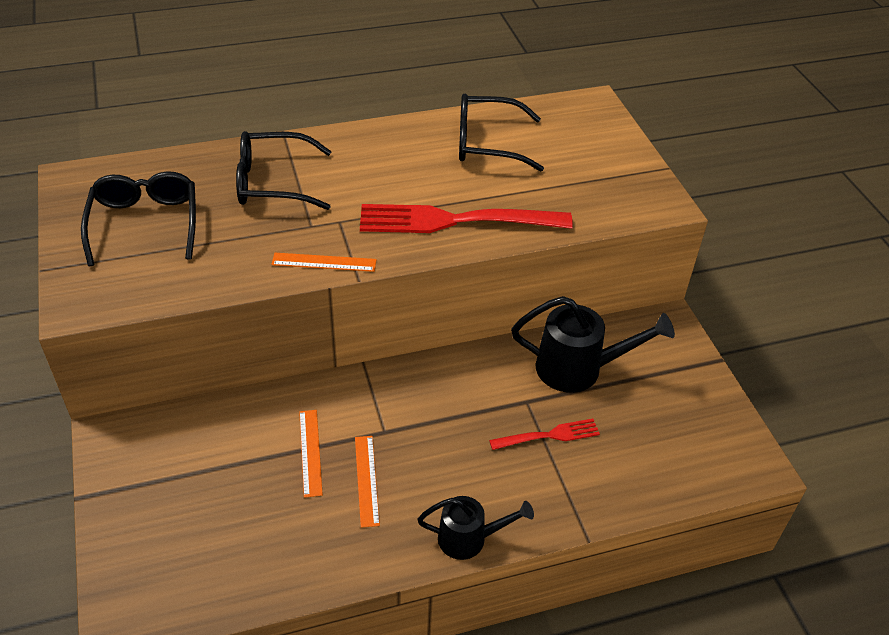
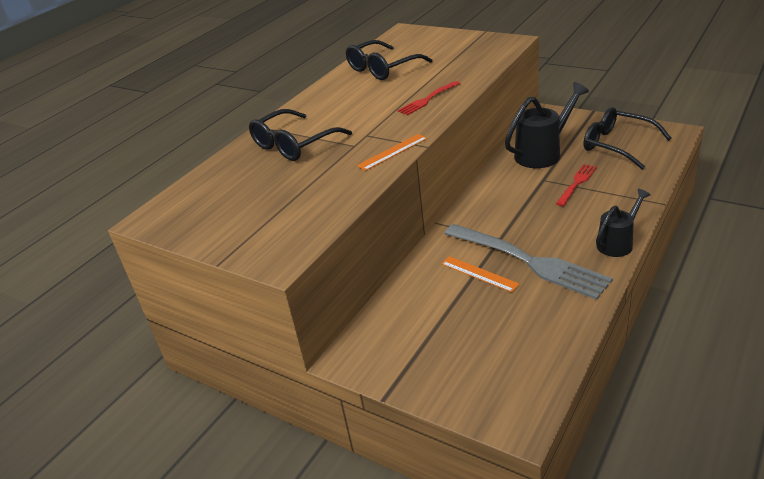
camera: 35 degrees left, 10 degrees down
(145, 224) = (248, 204): black glasses -> black glasses (617, 145)
(366, 480) = (528, 261): orange ruler -> grey fork
(456, 221) = (427, 99): red fork -> red fork, size x0.51

